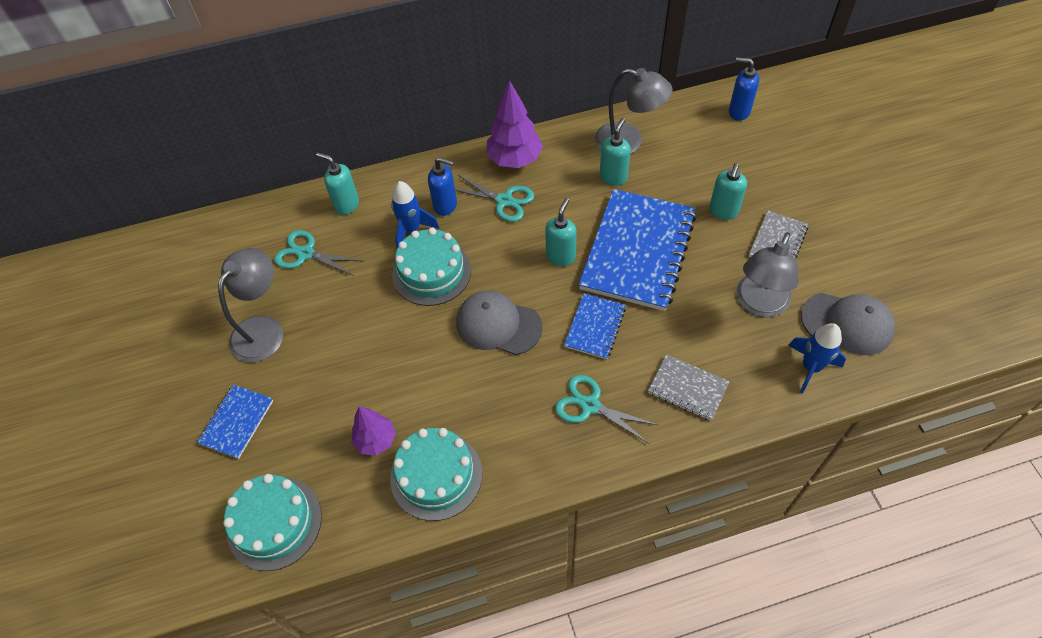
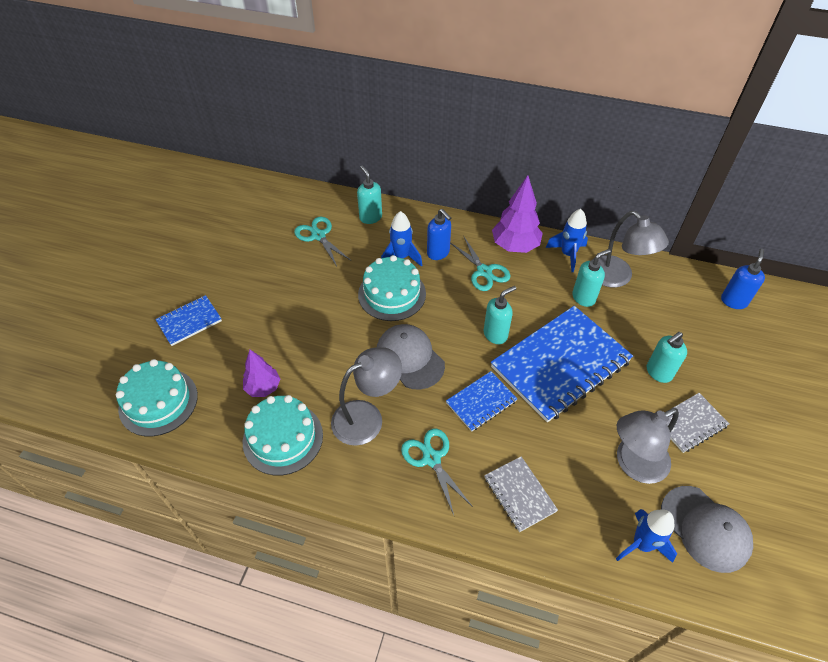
camera: 30 degrees right, 5 degrees down
(263, 329) = (253, 270): grey lamp -> grey lamp (367, 417)
(569, 142) = (568, 254): none -> blue rocket
(738, 112) = (733, 301): blue soap dispenser -> blue soap dispenser turned 60 degrees clockwise

